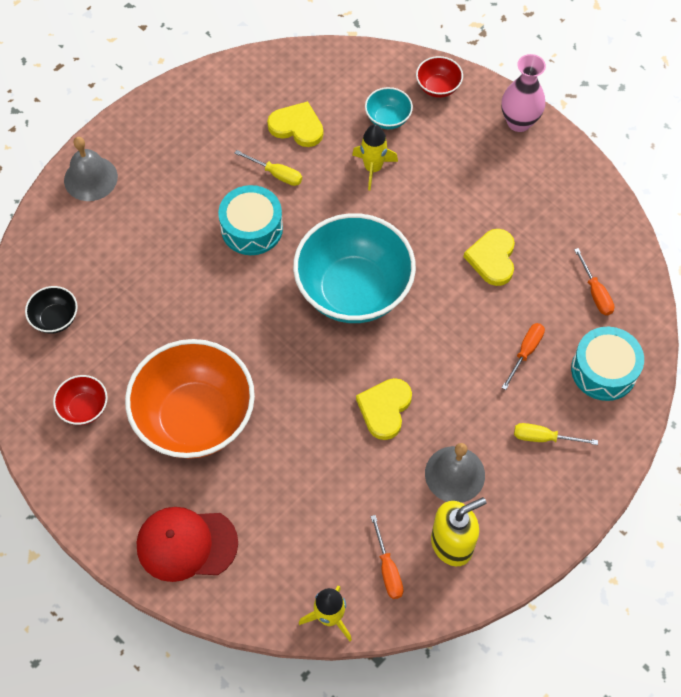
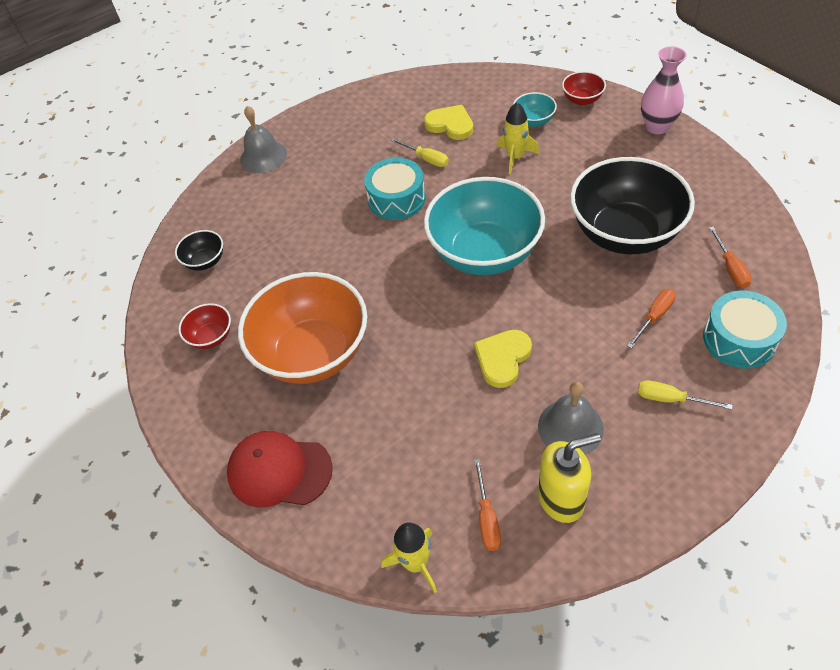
camera: 15 degrees right, 10 degrees down
(492, 258) = (624, 233): yellow heart -> black bowl

